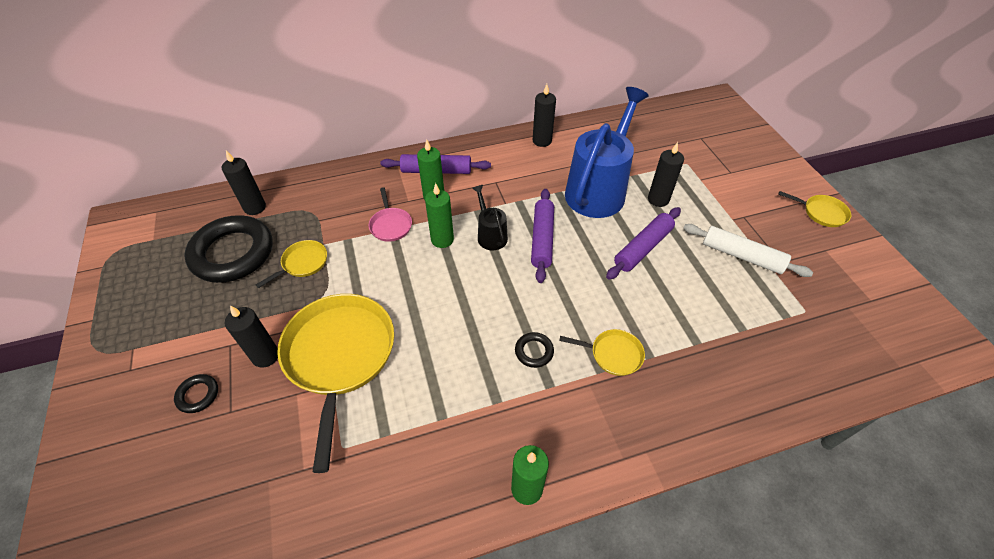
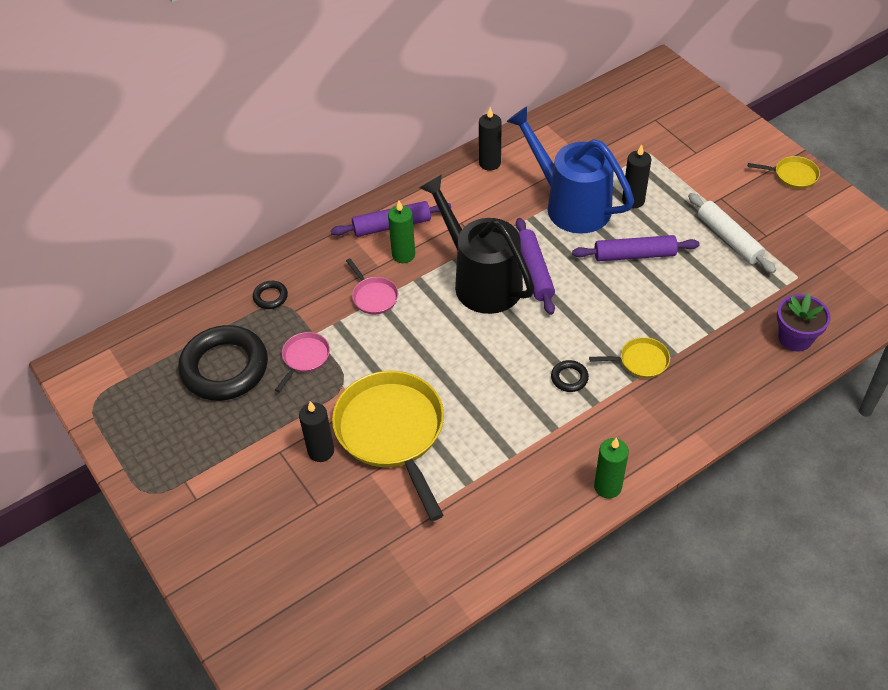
camera: 15 degrees left, 0 degrees up
(198, 395) = (278, 501): black ring -> black ring (270, 297)
(255, 207) = (217, 315): black candle -> none
(303, 263) = (304, 358): yellow pan -> pink pan
(442, 240) = (434, 297): green candle -> none
(490, 235) = (481, 280): black watering can -> black watering can, size x2.12
(598, 189) = (570, 204): blue watering can -> blue watering can turned 60 degrees counterclockwise
(642, 248) = (634, 255): purple rolling pin -> purple rolling pin turned 60 degrees clockwise
(741, 256) = (729, 238): white rolling pin -> white rolling pin turned 45 degrees clockwise
(788, 376) = (795, 338): none -> purple flower pot

